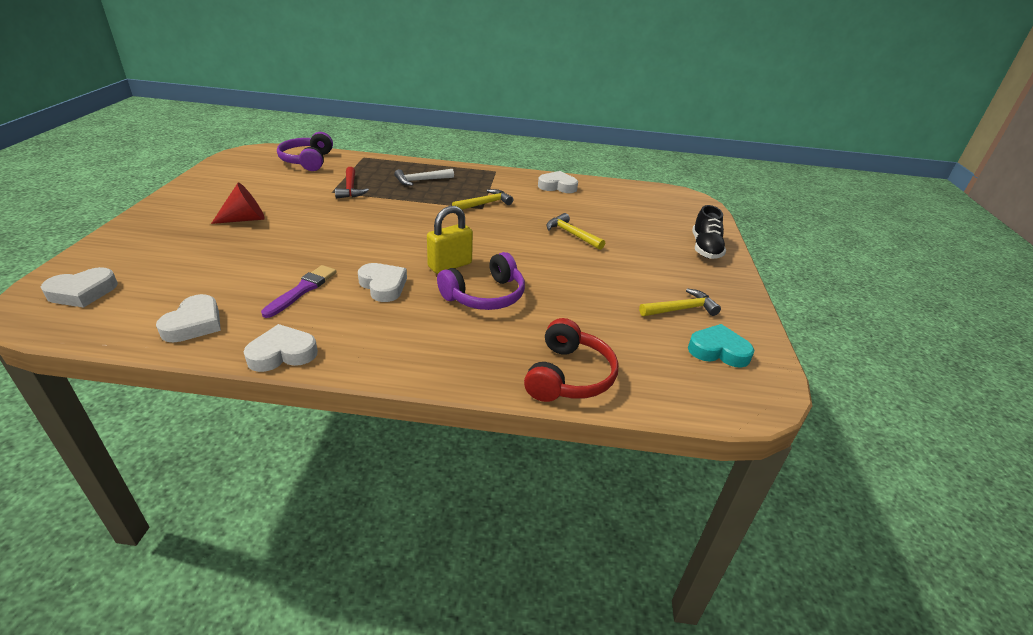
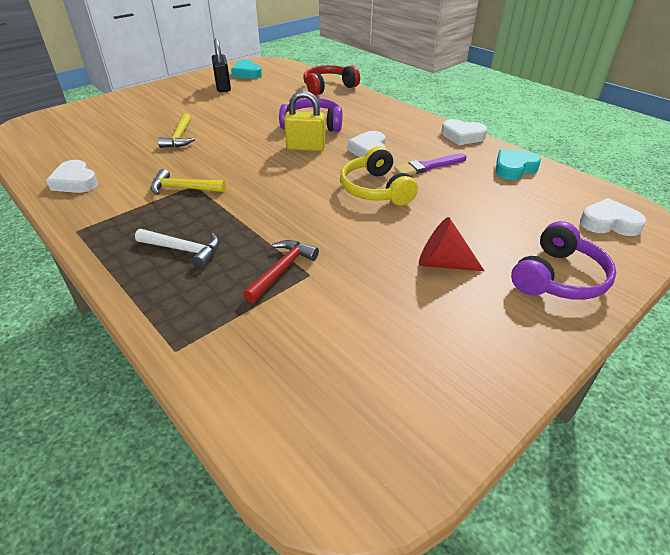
camera: 135 degrees left, 5 degrees up
(194, 324) = (514, 168): white heart -> turquoise heart
(307, 161) = (272, 382): purple headphones -> purple headphones (558, 278)
(337, 249) = (375, 189): none -> yellow headphones
(681, 309) = (223, 87): yellow hammer -> black padlock
(705, 248) = (125, 101): black shoe -> none

